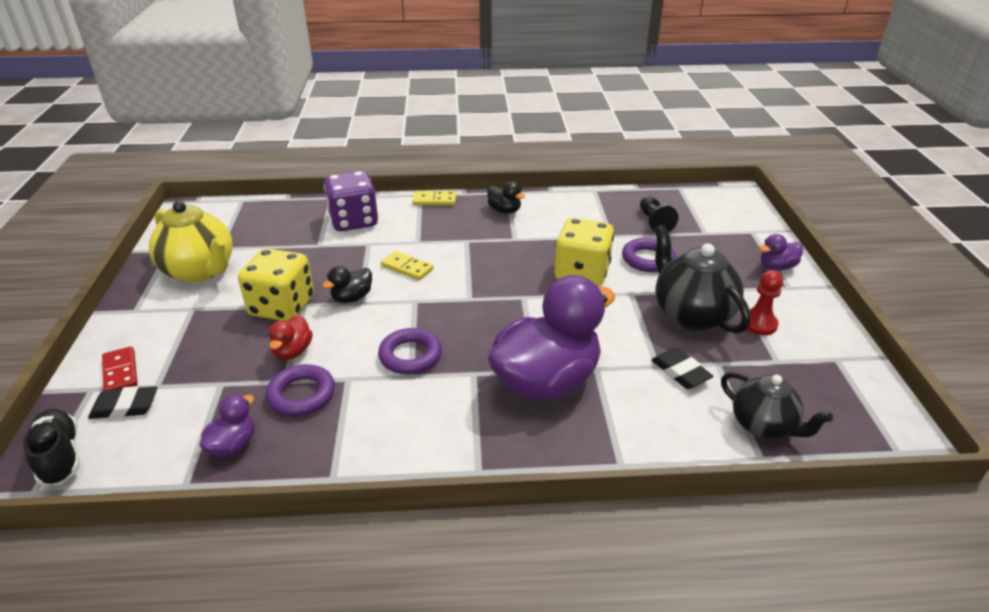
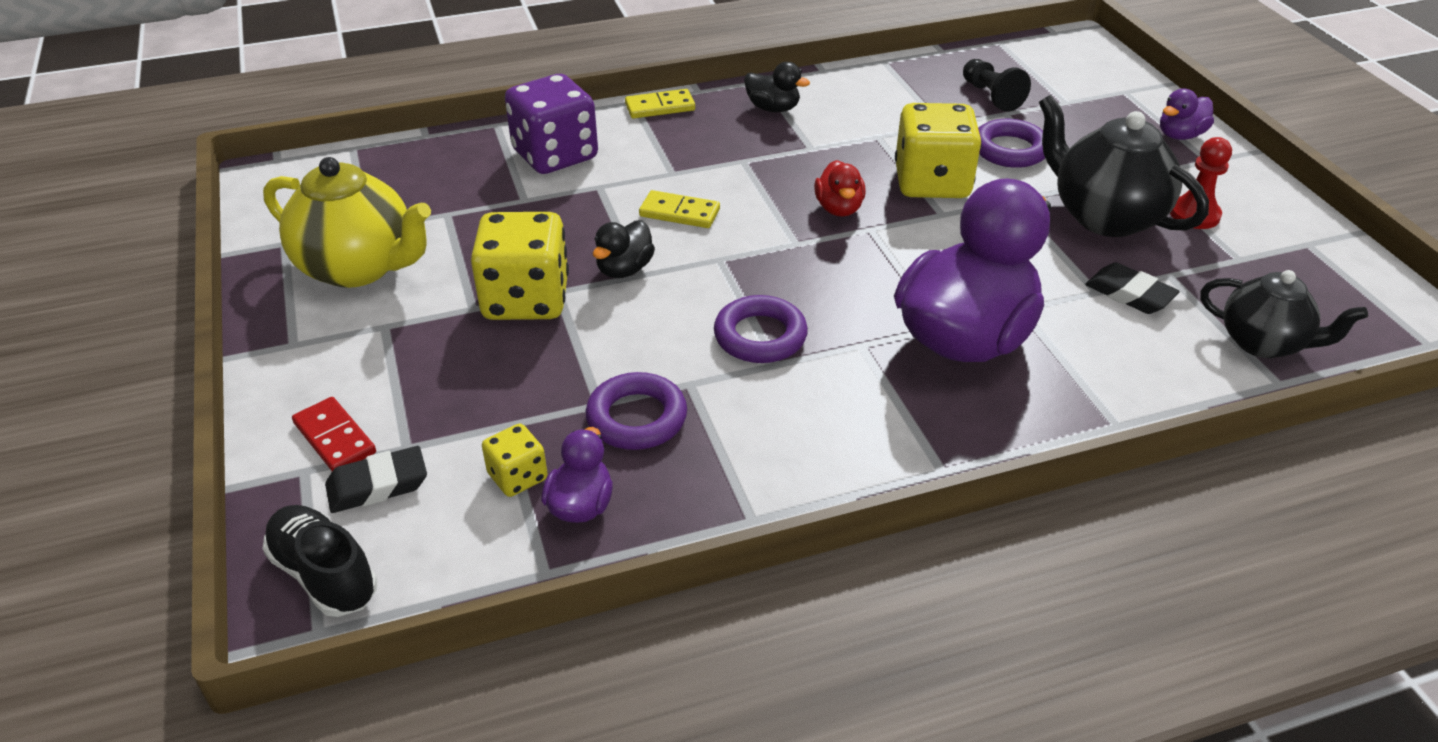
camera: 15 degrees left, 5 degrees up
(207, 418) = (518, 477): none -> yellow dice
(293, 351) = (584, 361): red duck -> red duck (839, 208)

